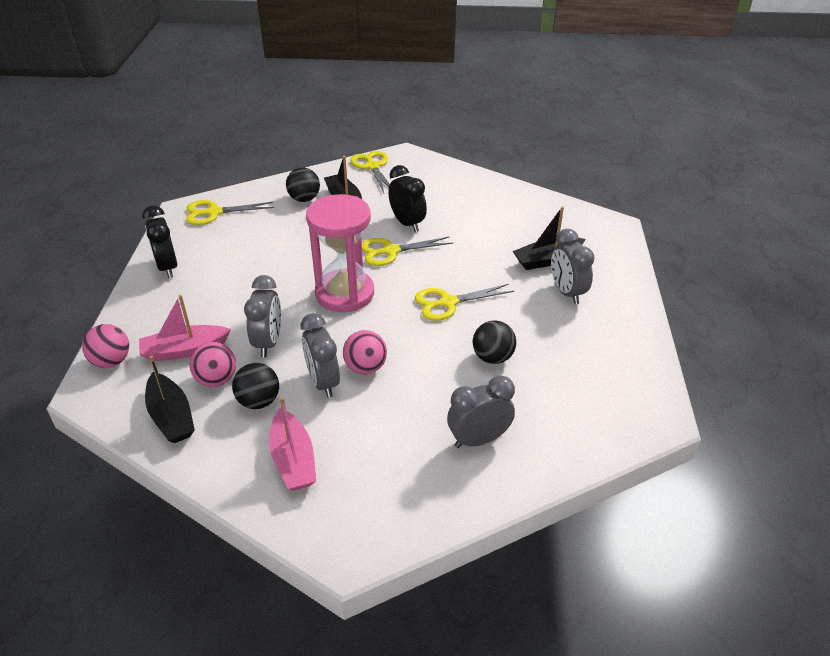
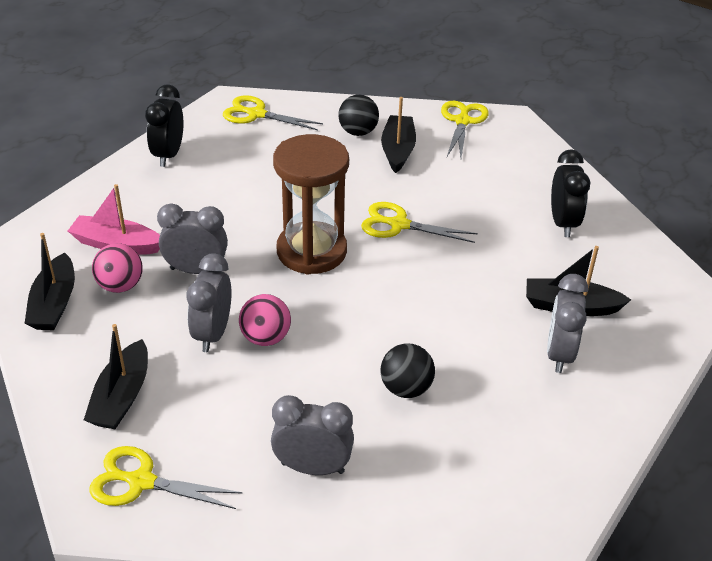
camera: 30 degrees right, 0 degrees up
(111, 361) = (48, 227): pink ball -> none
(259, 401) = (139, 325): black ball -> none
(268, 342) = (196, 270): grey clock -> grey clock turned 120 degrees counterclockwise
(293, 460) = (121, 397): pink boat -> black boat
(345, 293) = (311, 251): pink hourglass -> brown hourglass
(407, 223) = (444, 200): black clock -> black clock (563, 223)
(448, 303) = (411, 307): yellow scissors -> yellow scissors (141, 482)

